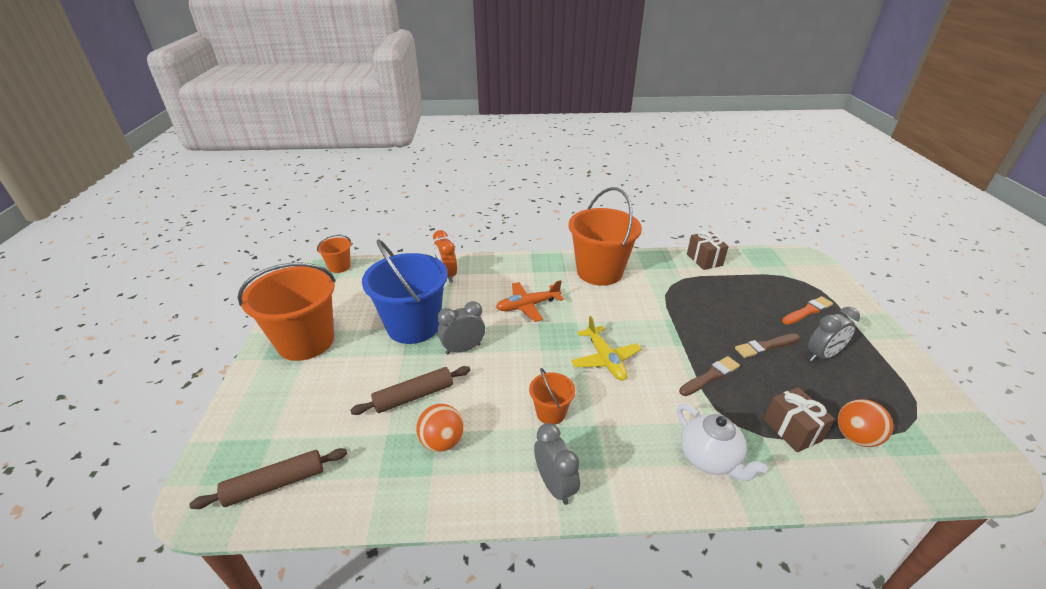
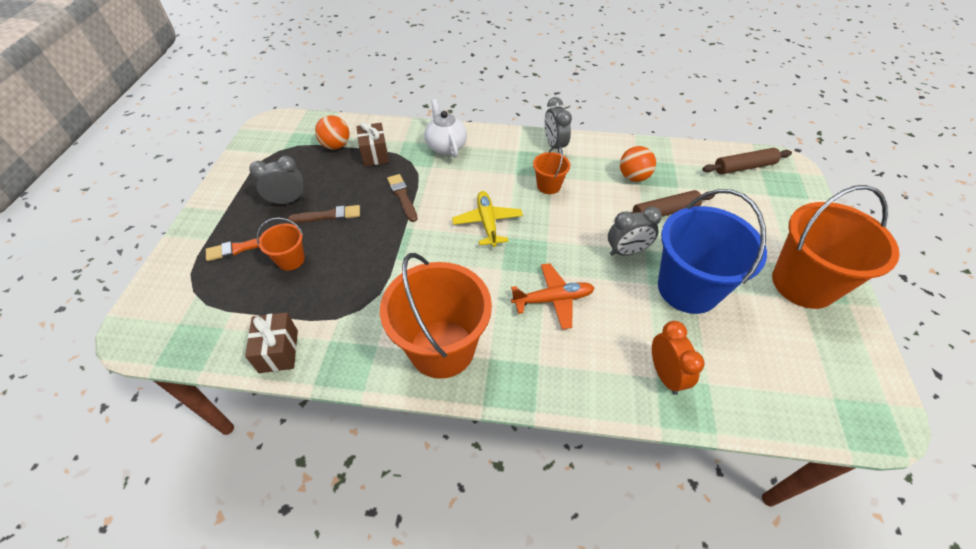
camera: 170 degrees left, 15 degrees up
(339, 267) = (847, 425): orange bucket -> orange bucket (291, 260)
(710, 376) = (402, 196): brown brush -> brown brush turned 90 degrees clockwise

